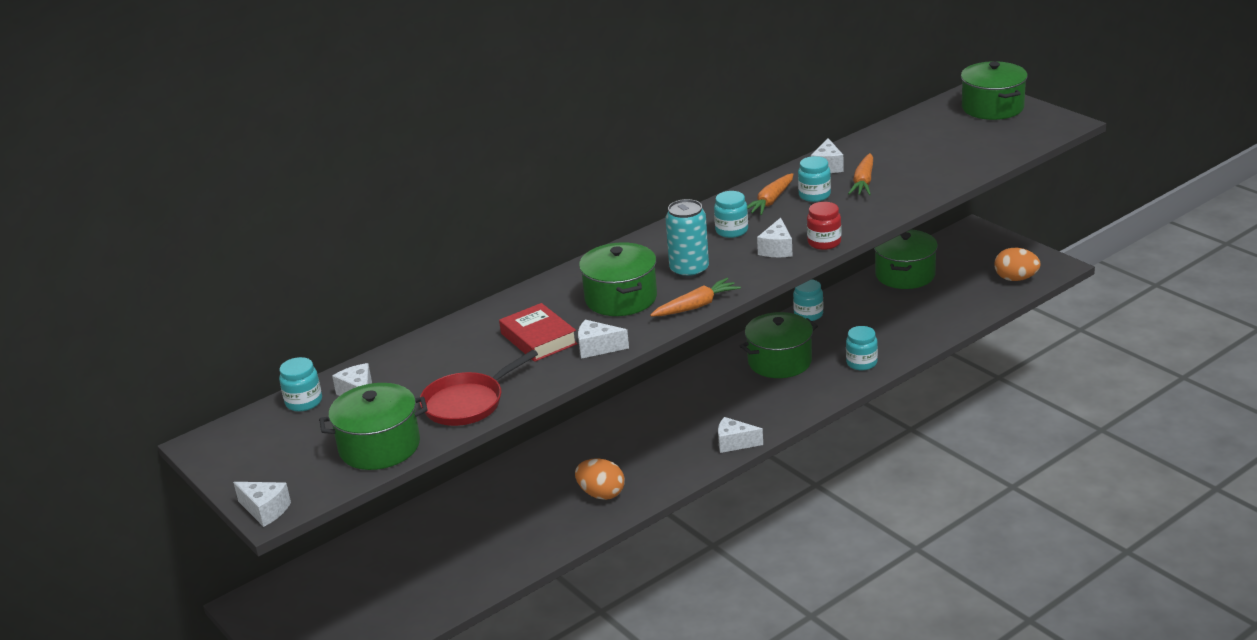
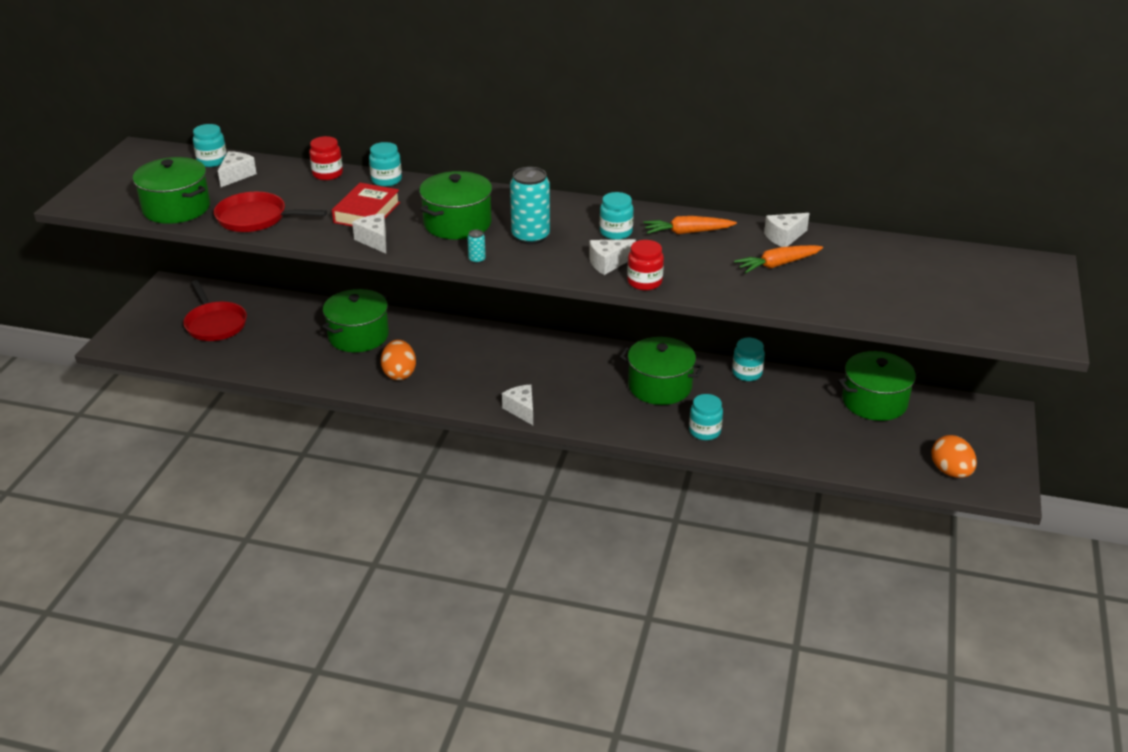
camera: 50 degrees right, 5 degrees up
(265, 510) = (74, 199): white cheese -> none
(368, 589) = (215, 324): none -> red pan
(431, 341) = (327, 174): none -> red jar
(696, 306) = (477, 259): orange carrot -> turquoise can
(814, 195) = (723, 249): turquoise jar -> turquoise jar (386, 180)
(992, 107) = (1021, 284): green pot -> green pot (358, 336)

